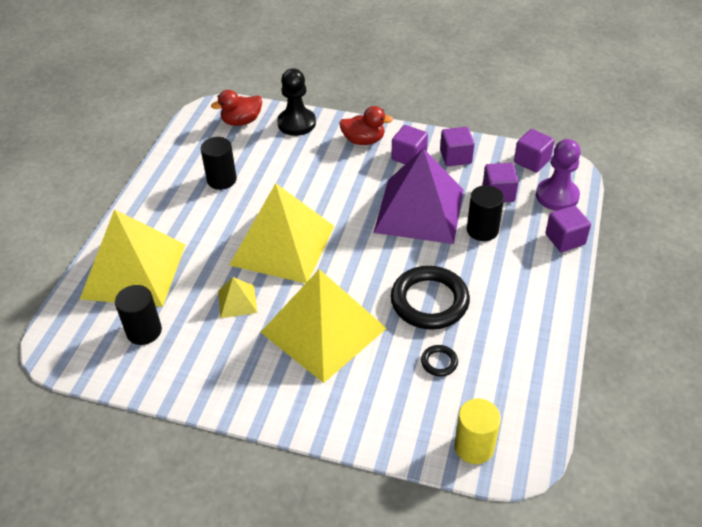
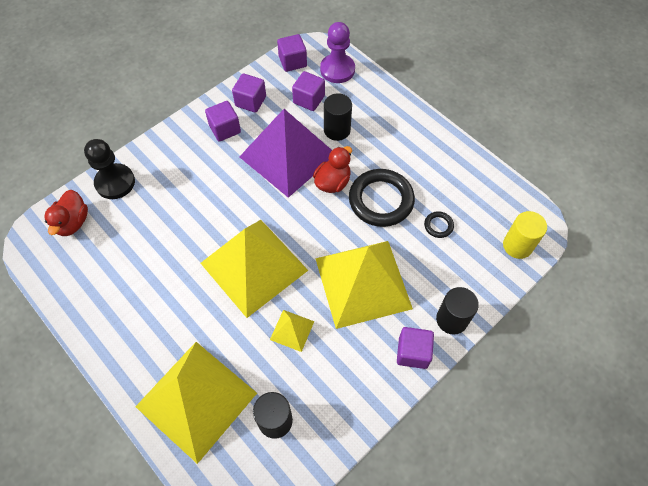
camera: 60 degrees left, 15 degrees up
(221, 180) = (137, 275): black cylinder -> black cylinder (452, 319)
(363, 140) = (180, 147): red duck -> red duck (332, 182)
(565, 239) = (380, 91): purple cube -> purple cube (412, 352)

